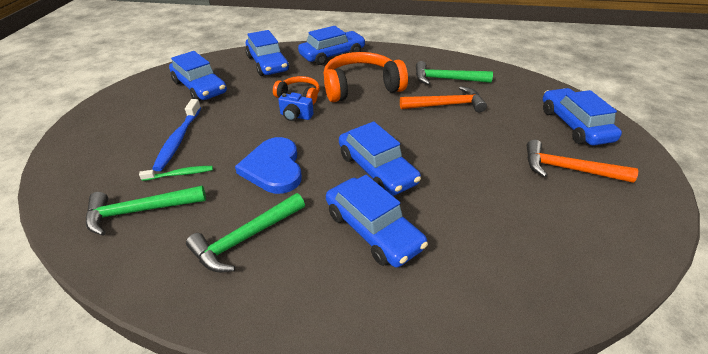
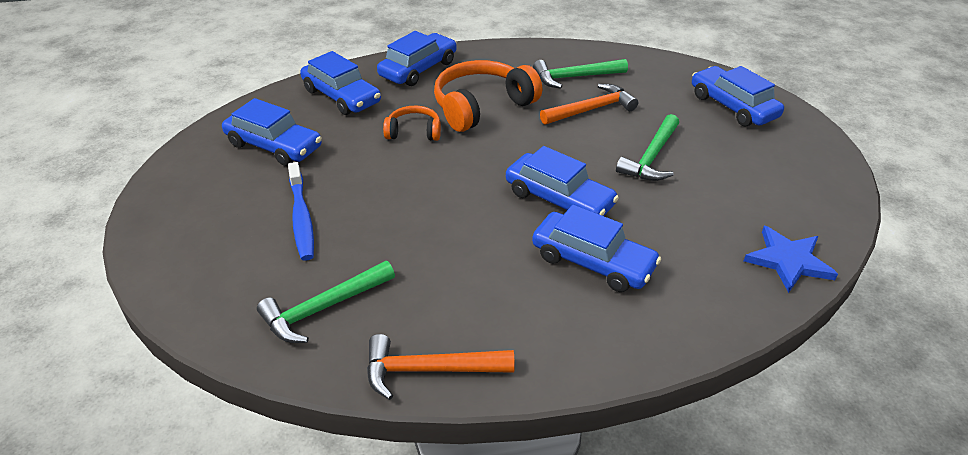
camera: 20 degrees left, 0 degrees up
(180, 174) = (337, 257): green toothbrush -> none
(246, 238) = (467, 304): green hammer -> green hammer (652, 157)
(273, 168) = (444, 224): blue heart -> none
(295, 116) = (427, 158): blue camera -> none
(566, 280) = (788, 261): none -> blue star
(568, 169) = (747, 155): orange hammer -> orange hammer (430, 370)

